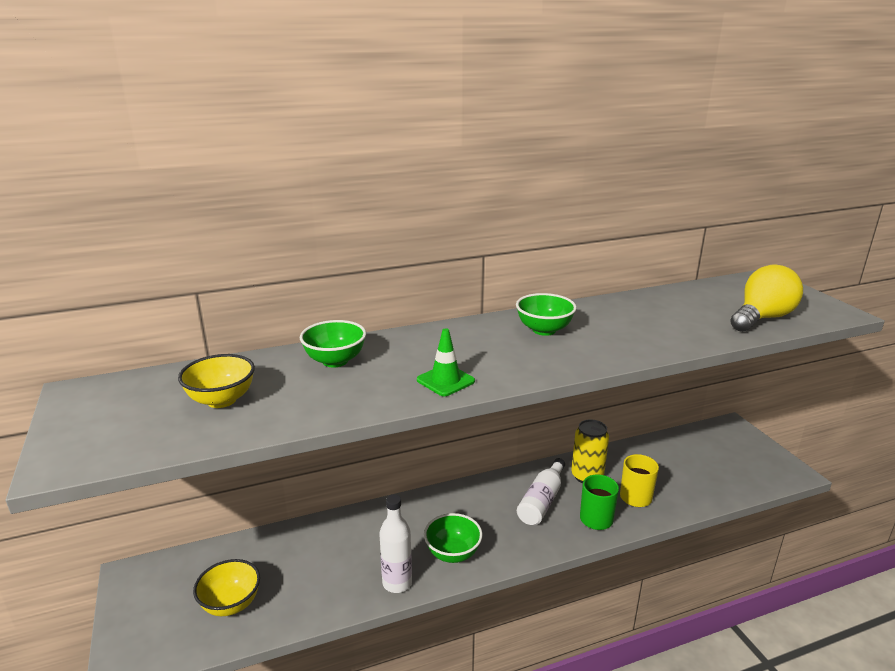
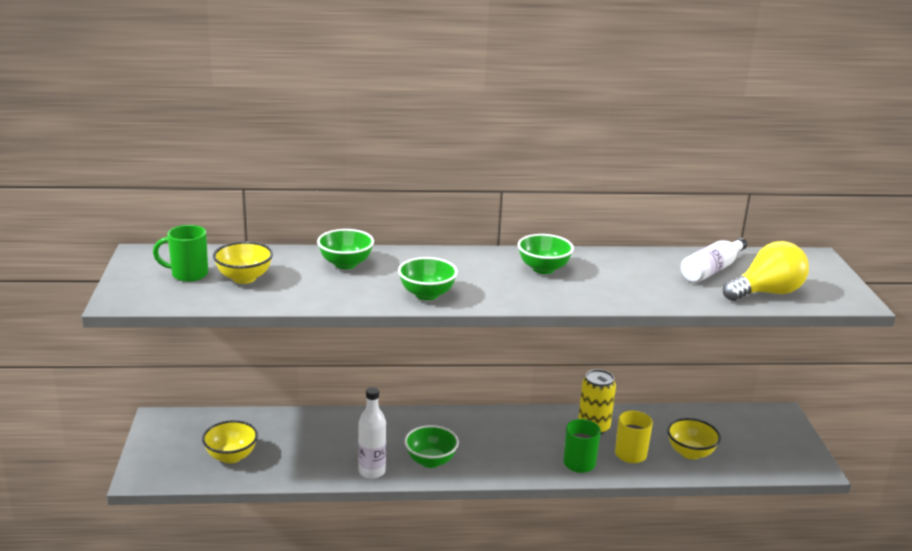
camera: 15 degrees right, 0 degrees up
(147, 408) = (188, 274): none -> green mug
(445, 380) = (427, 294): green traffic cone -> green bowl
(542, 501) = (536, 438): white bottle -> white bottle (712, 270)
(685, 483) = (690, 453): none -> yellow bowl

